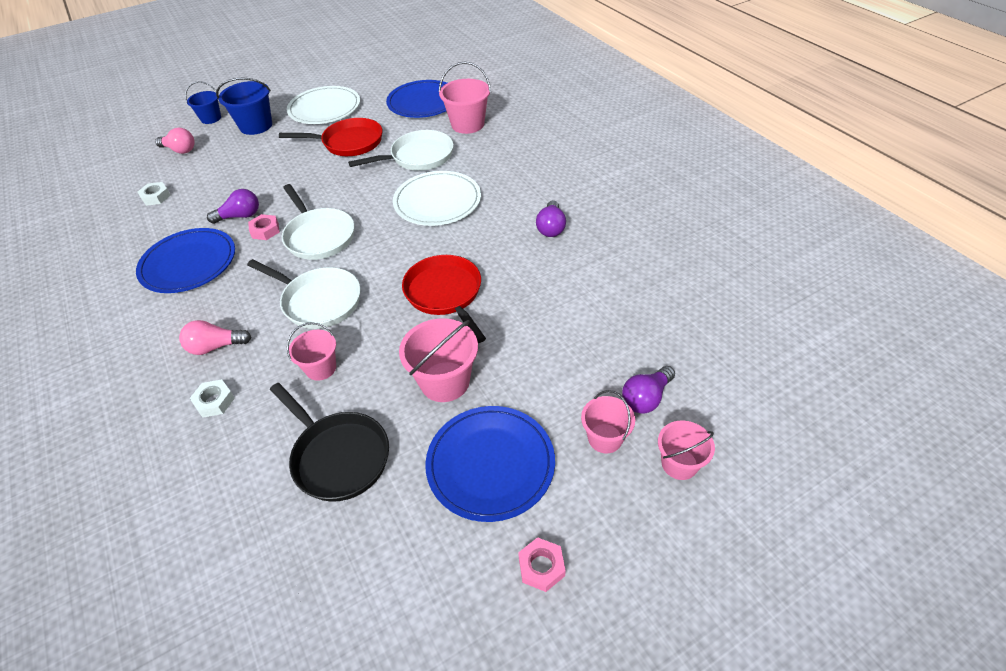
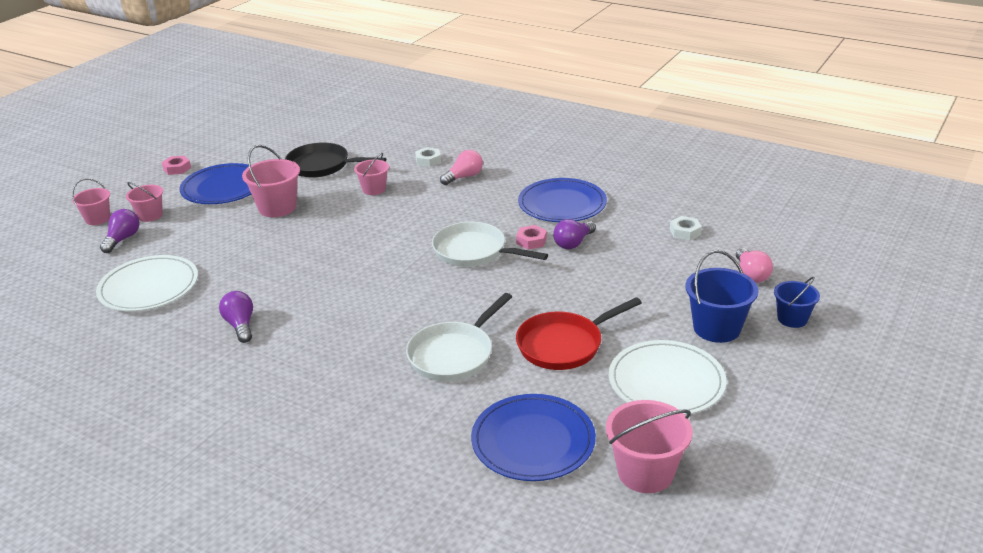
camera: 150 degrees right, 15 degrees down
(180, 150) = (751, 275): pink light bulb -> pink light bulb turned 90 degrees counterclockwise
(318, 301) = (418, 216): white pan -> none
(437, 201) = (384, 314): white plate -> white plate (149, 287)
(445, 294) = (313, 248): red pan -> none
(467, 124) = (429, 423): pink bucket -> pink bucket (645, 472)

